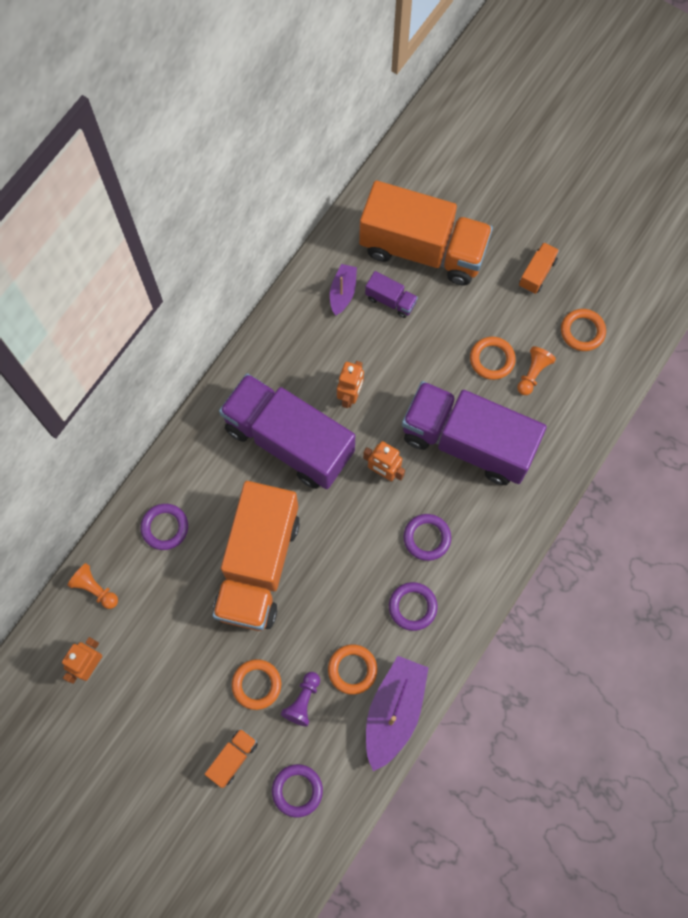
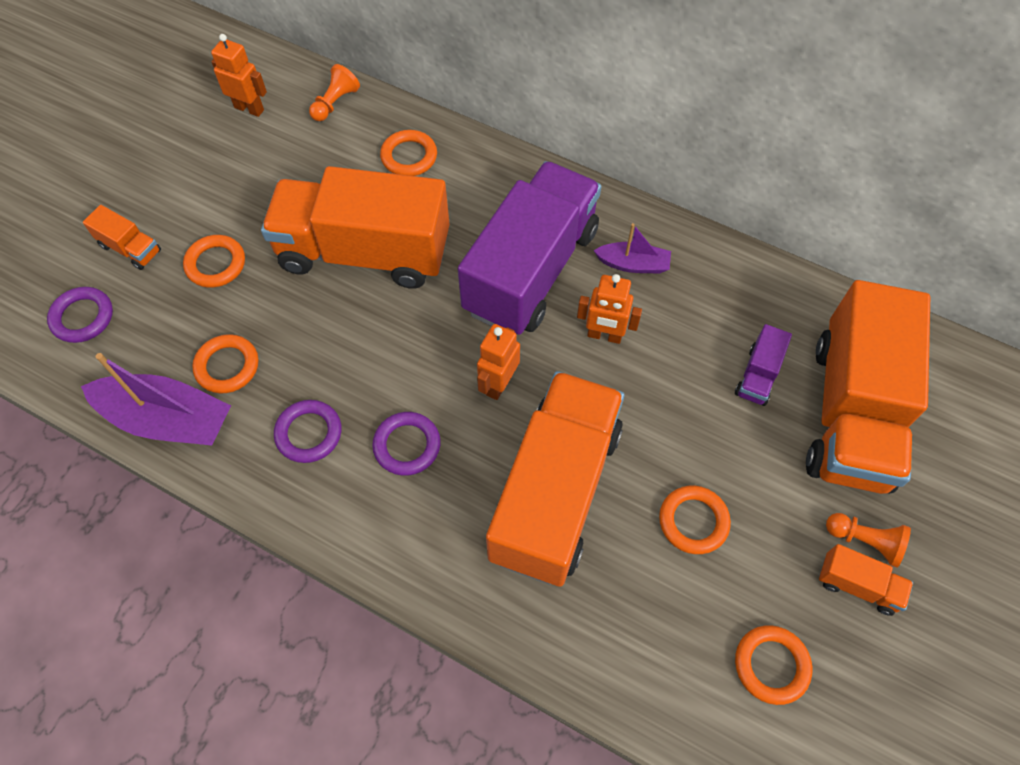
camera: 85 degrees right, 10 degrees down
(165, 527) = (409, 156): purple ring -> orange ring
(303, 701) = (191, 314): purple pawn -> none
(343, 292) = (755, 315): purple boat -> purple boat (633, 264)
(467, 442) = (555, 492): purple truck -> orange truck
(533, 373) = (681, 585): orange pawn -> orange pawn (865, 541)

